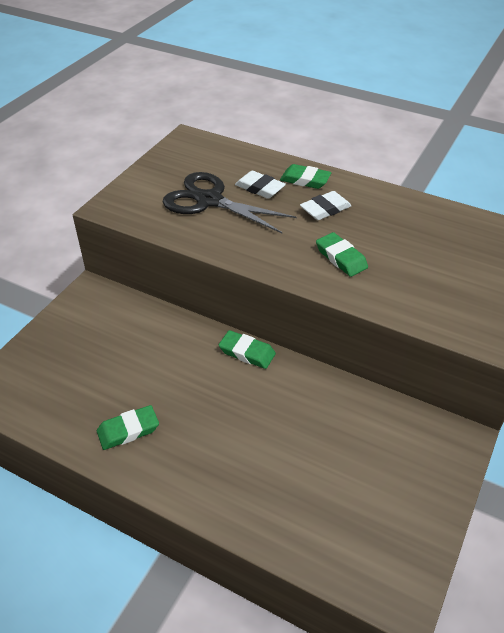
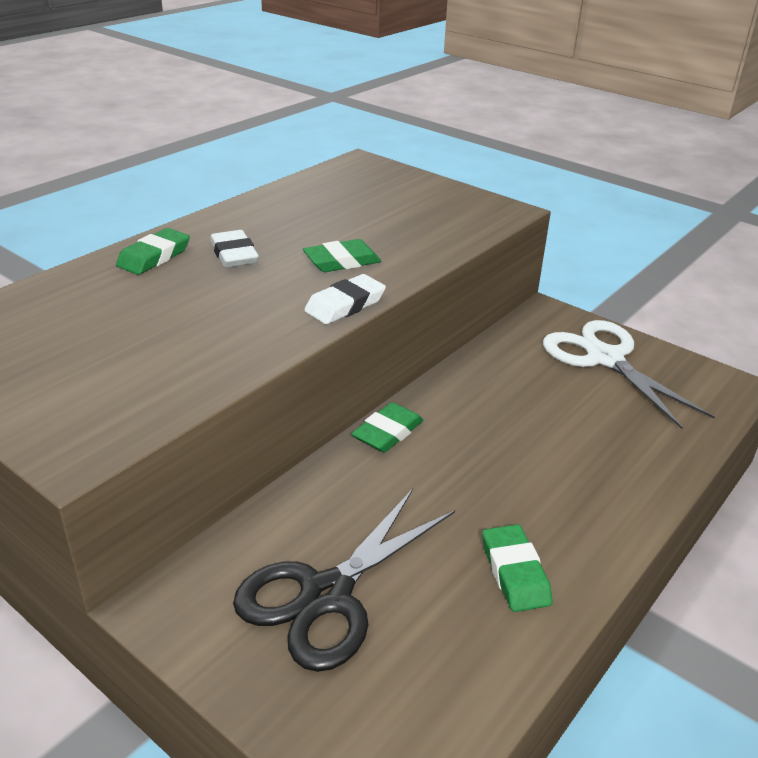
camera: 80 degrees left, 10 degrees down
(209, 201) = (143, 340): black scissors -> black scissors (327, 595)
(260, 188) = (145, 293): white eraser -> white eraser (345, 305)
(400, 485) = (605, 359): none -> white scissors

